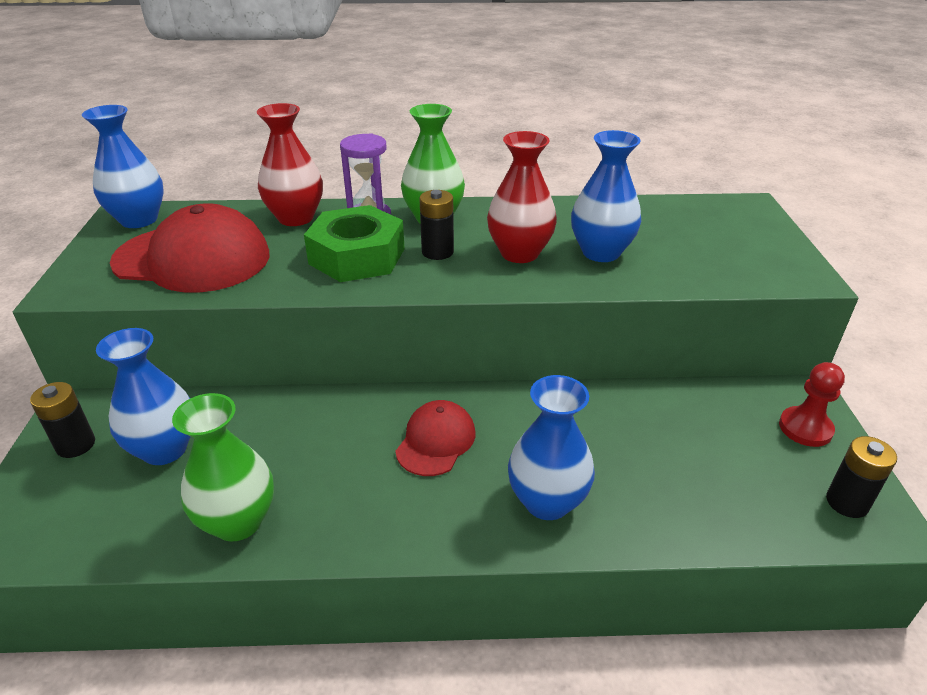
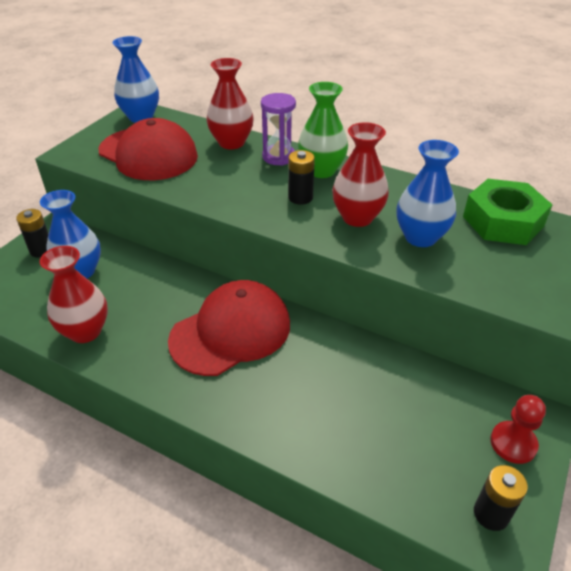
camera: 30 degrees right, 5 degrees up
(238, 521) = (85, 331): green vase -> red vase
(357, 256) = (245, 183): green nut -> green nut (503, 221)
(436, 441) = (231, 332): red cap -> red cap, size x1.83
(547, 501) = (267, 404): blue vase -> none

